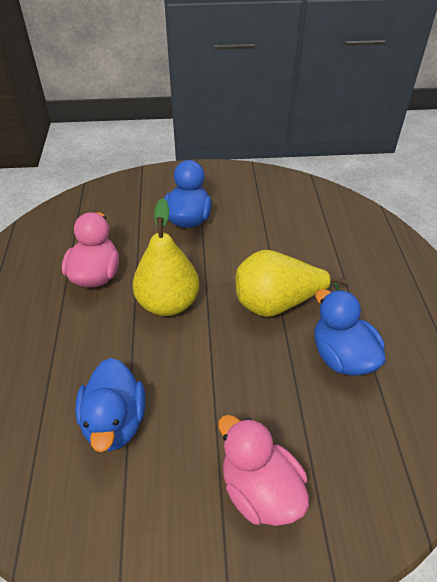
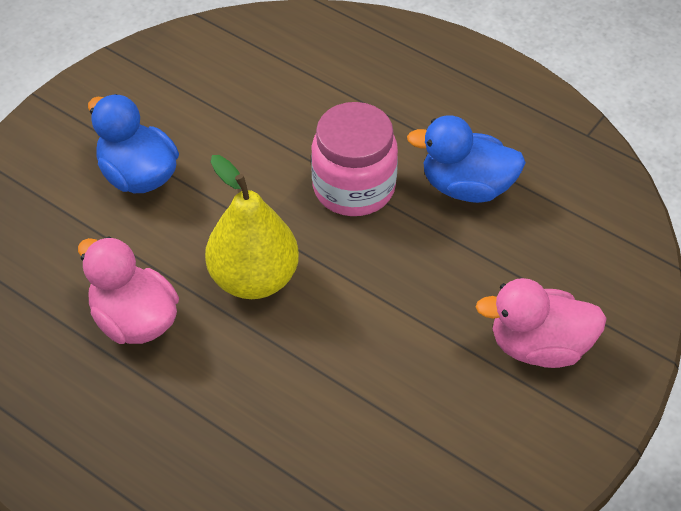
camera: 50 degrees left, 5 degrees up
(115, 422) = (364, 416): blue duck -> none
(277, 303) = (354, 187): yellow pear -> pink jar

